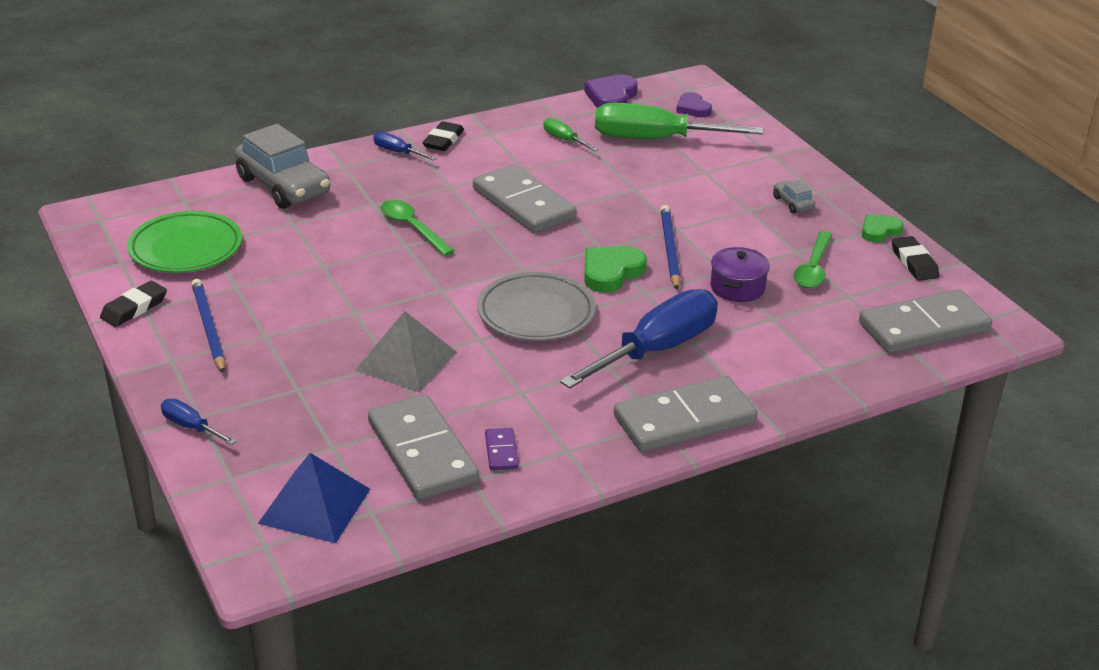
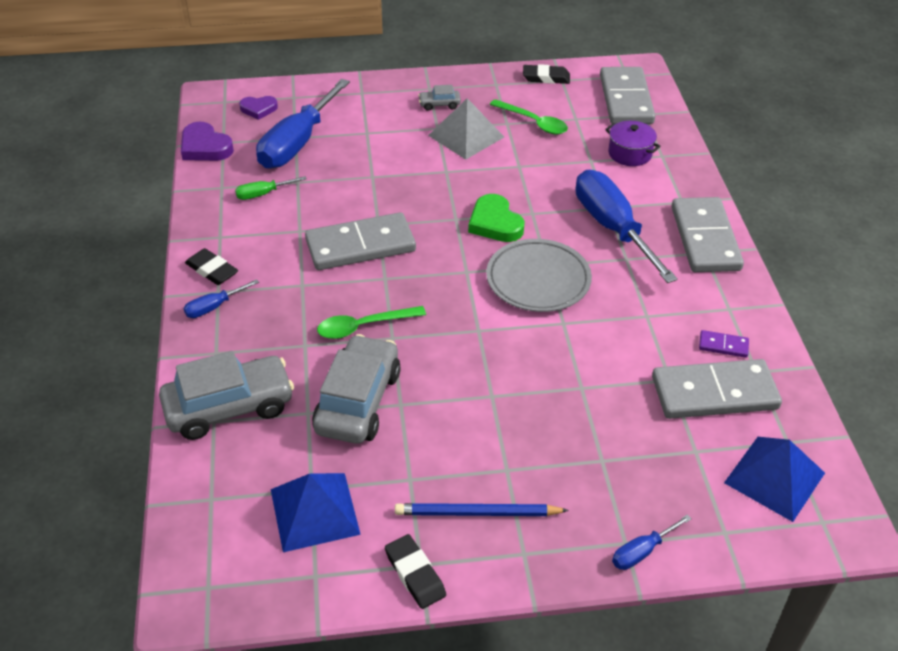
camera: 70 degrees left, 10 degrees up
(186, 248) = (315, 511): green plate -> blue pyramid
(316, 243) = (358, 401): none -> grey car
(406, 361) = (582, 376): grey pyramid -> grey pyramid (466, 136)
(655, 139) = (297, 143): green screwdriver -> blue screwdriver
(669, 249) = (475, 183): blue pencil -> none
(737, 287) = (544, 165): purple pot -> purple pot (630, 153)
(879, 231) = (498, 79): green heart -> none

